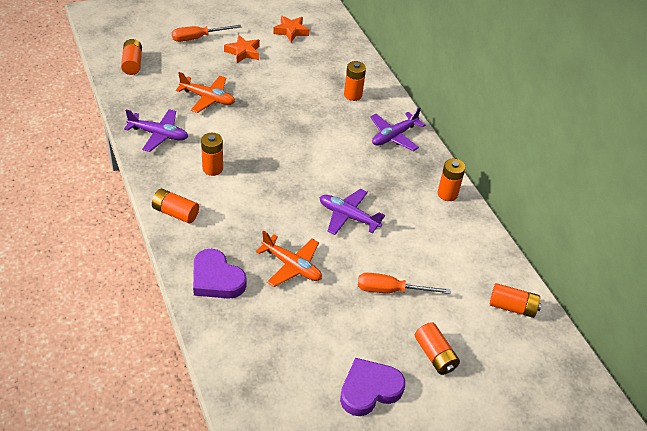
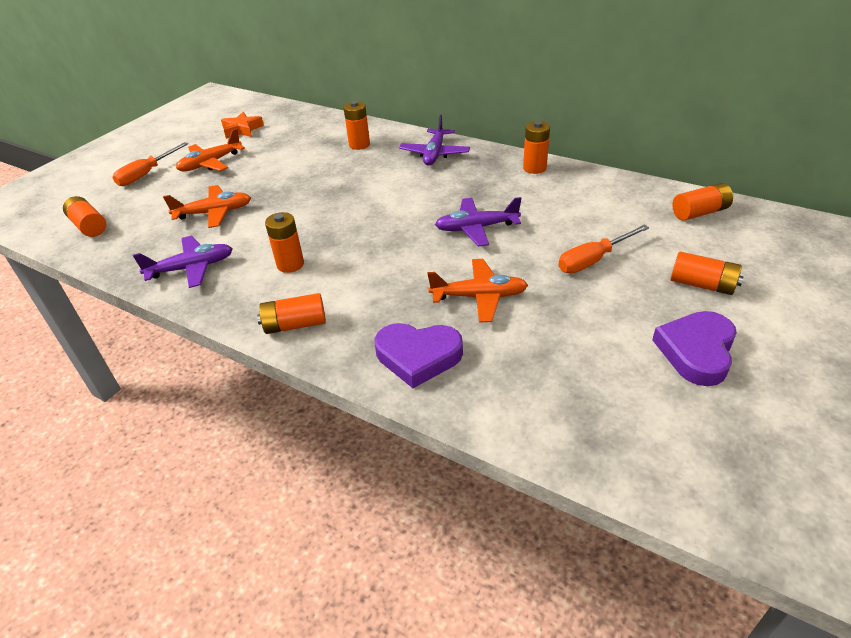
camera: 30 degrees left, 5 degrees down
(243, 52) = (210, 163): orange star -> orange plane

